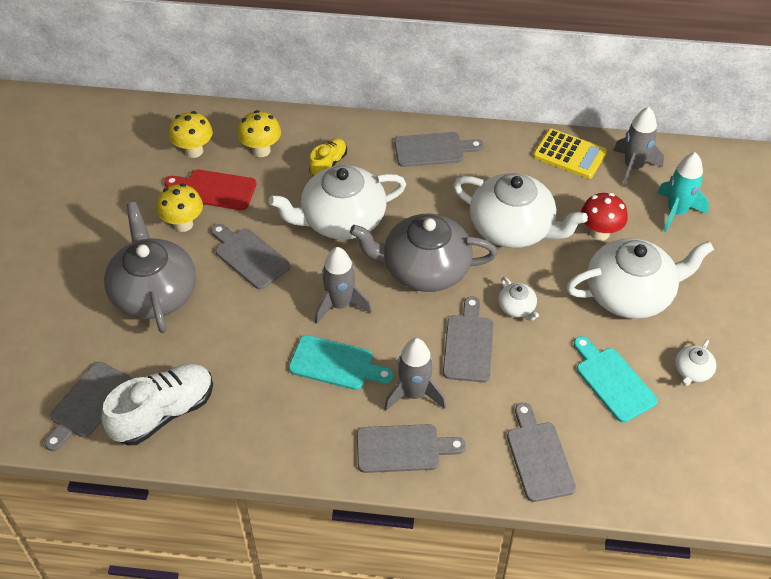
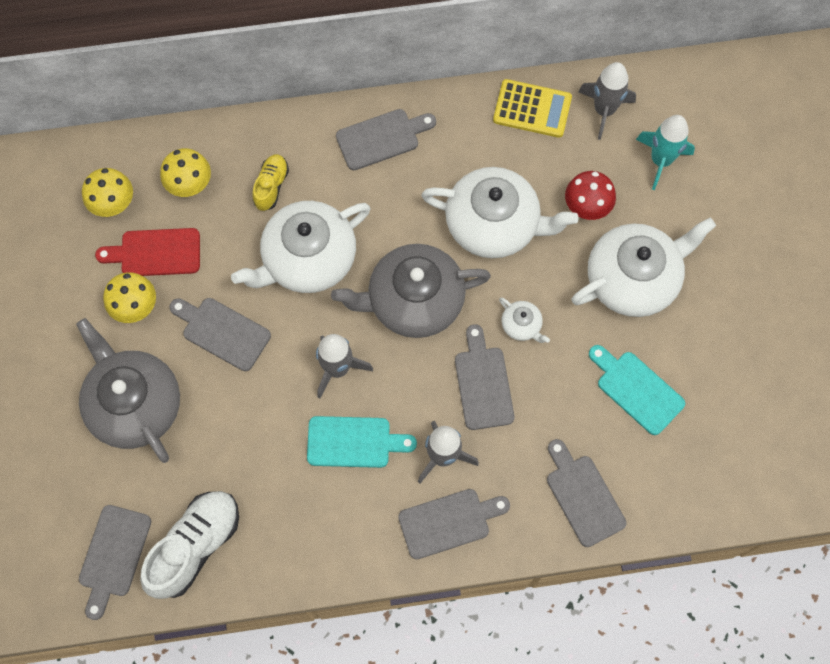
camera: 15 degrees left, 20 degrees up
(692, 371) = (712, 357): white teapot -> none

